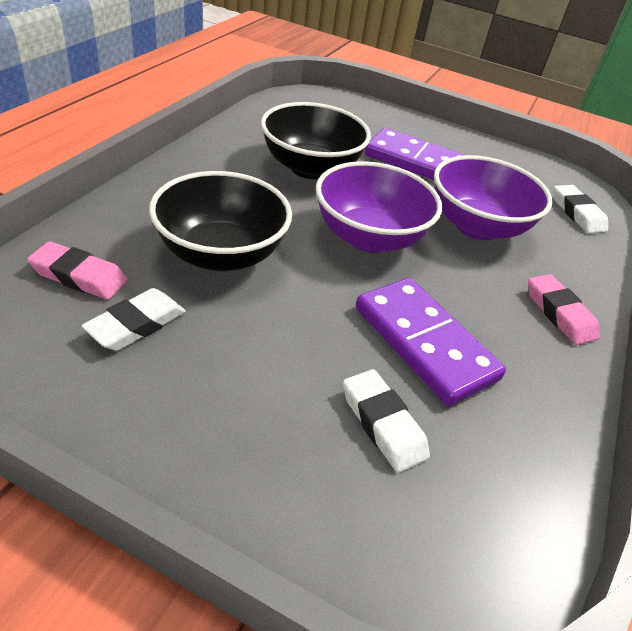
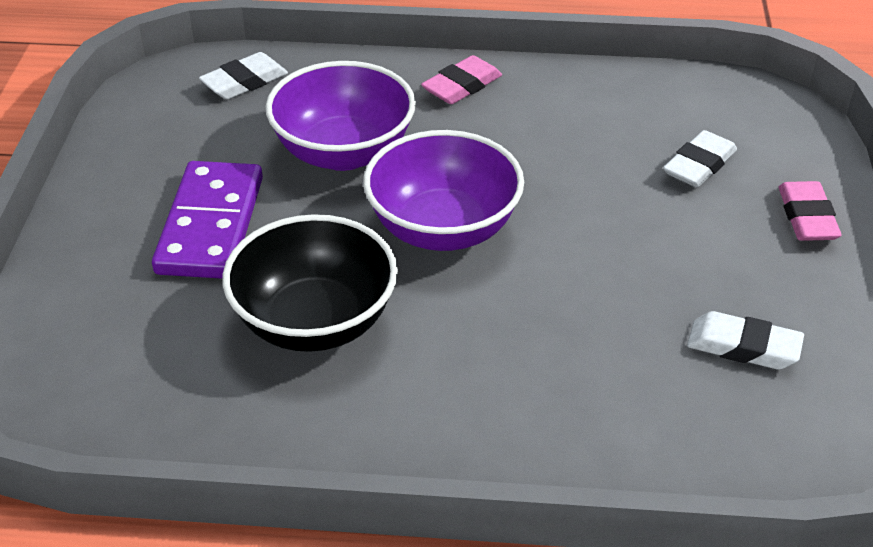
camera: 105 degrees left, 0 degrees up
(79, 276) = (725, 427): pink eraser -> pink eraser (807, 217)
(221, 254) = (583, 333): black bowl -> none
(424, 343) = (583, 159): purple domino -> none

